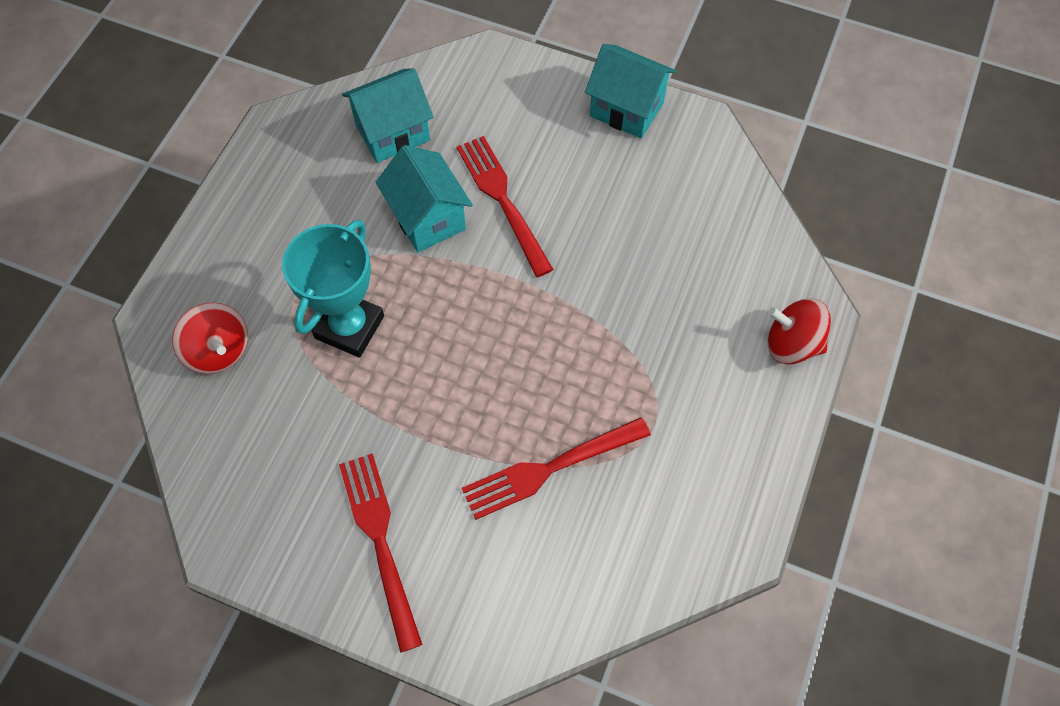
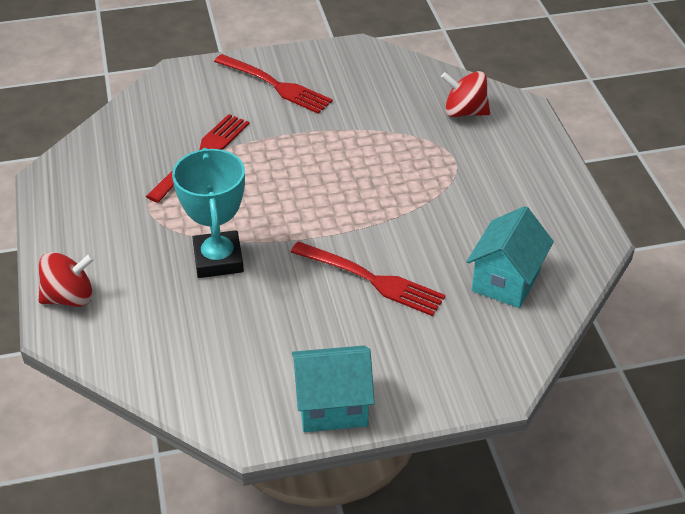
camera: 145 degrees right, 20 degrees down
(349, 327) = (399, 158): turquoise trophy -> turquoise trophy (218, 259)
(427, 218) = (415, 240): turquoise house -> none

